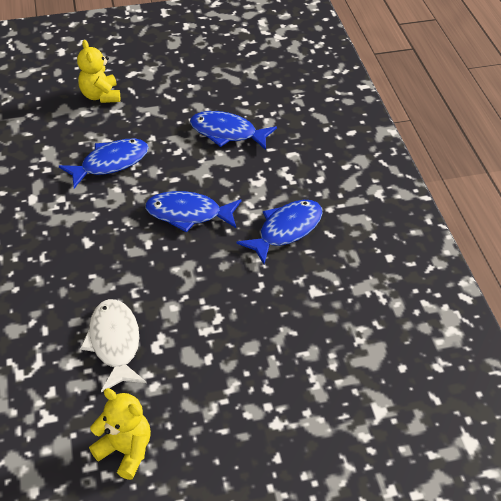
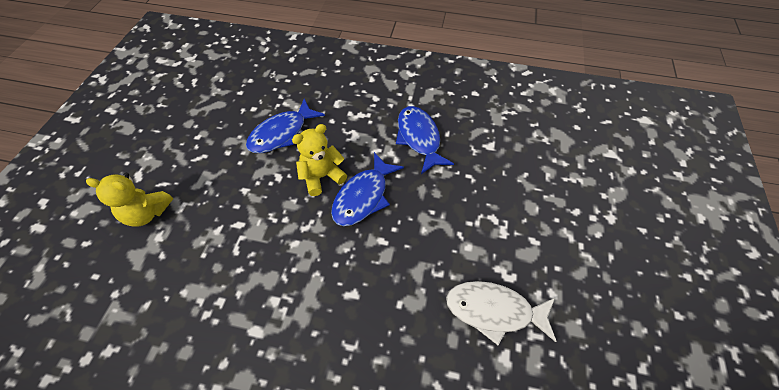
camera: 65 degrees left, 10 degrees up
(110, 163) = (255, 237): blue fish -> none
(126, 450) = (620, 342): yellow teddy bear -> yellow teddy bear (322, 176)

